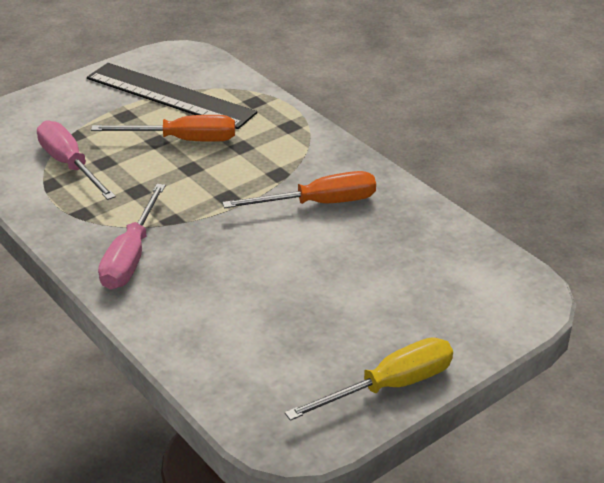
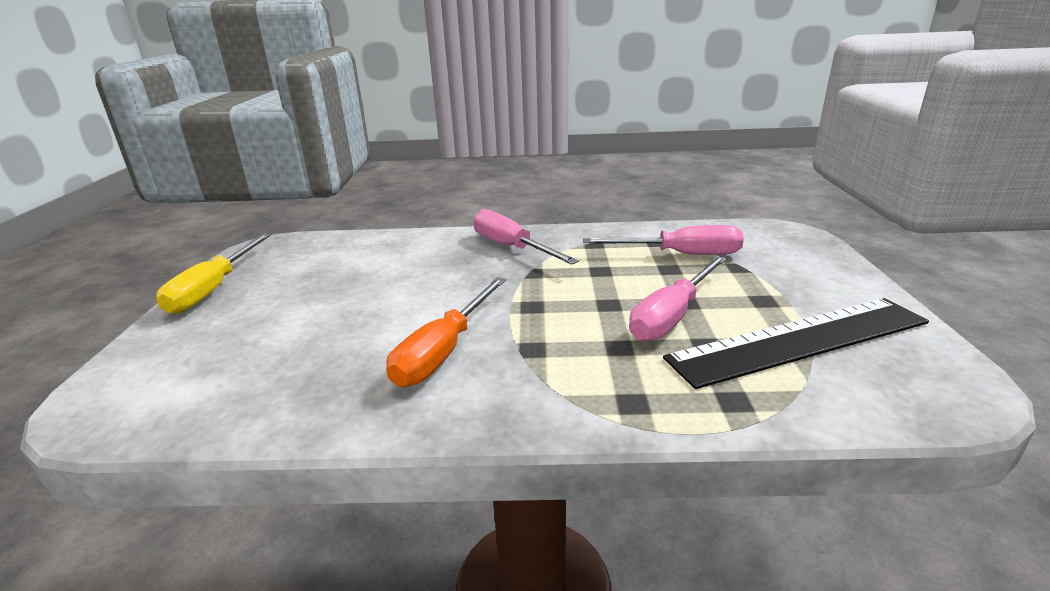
camera: 130 degrees right, 10 degrees down
(183, 140) = (672, 316): orange screwdriver -> pink screwdriver

